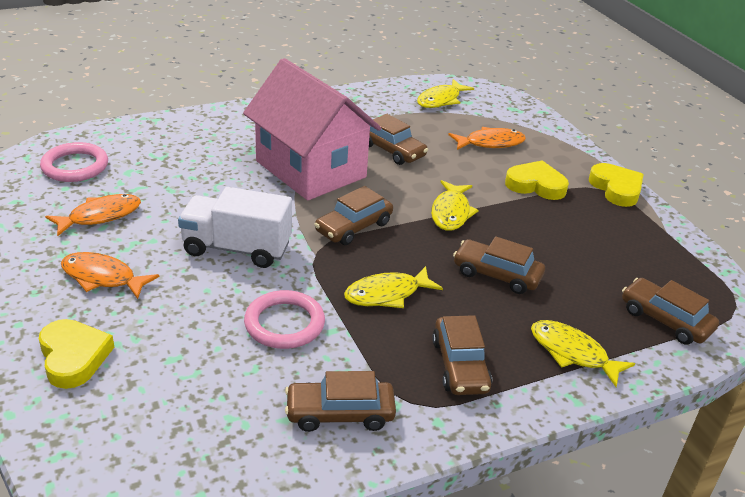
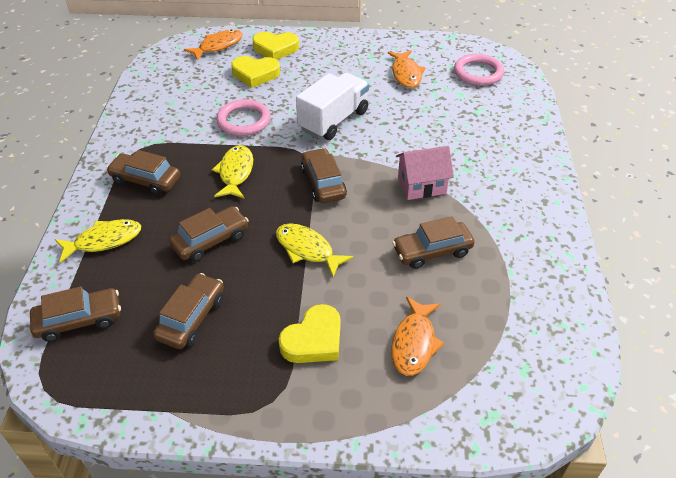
camera: 120 degrees right, 10 degrees up
(102, 277) = (338, 66): orange fish -> orange fish (218, 46)
(310, 169) = (421, 185): pink house -> pink house, size x0.49
(340, 413) = (157, 120): brown car -> brown car (191, 318)
(441, 100) = (535, 343): yellow fish -> none
(616, 189) = (266, 416): yellow heart -> yellow heart (255, 74)

